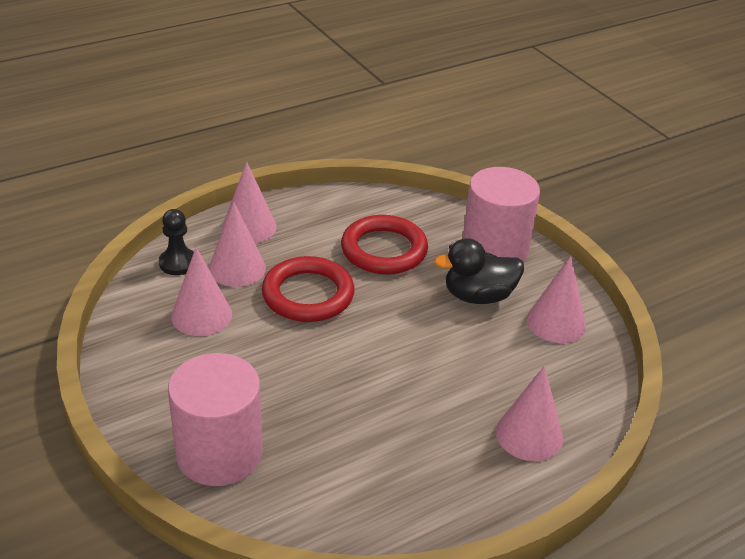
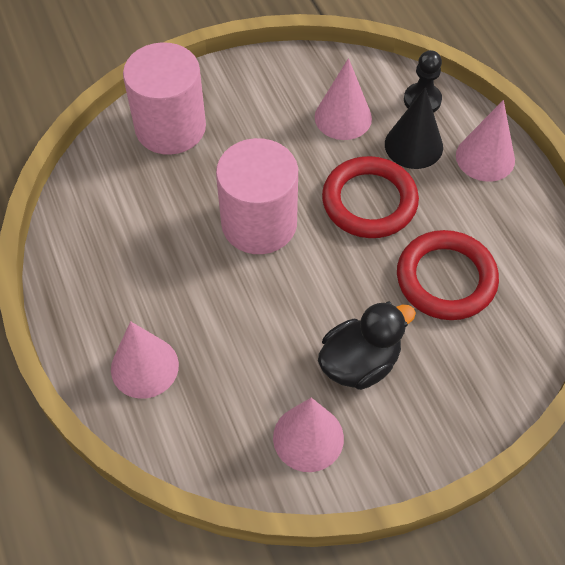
camera: 100 degrees right, 20 degrees up
(237, 268) = (413, 145): pink cone -> black cone
(478, 296) = (359, 363): black duck -> black duck turned 60 degrees clockwise
(494, 249) = (449, 399): pink cylinder -> pink cylinder (259, 223)

